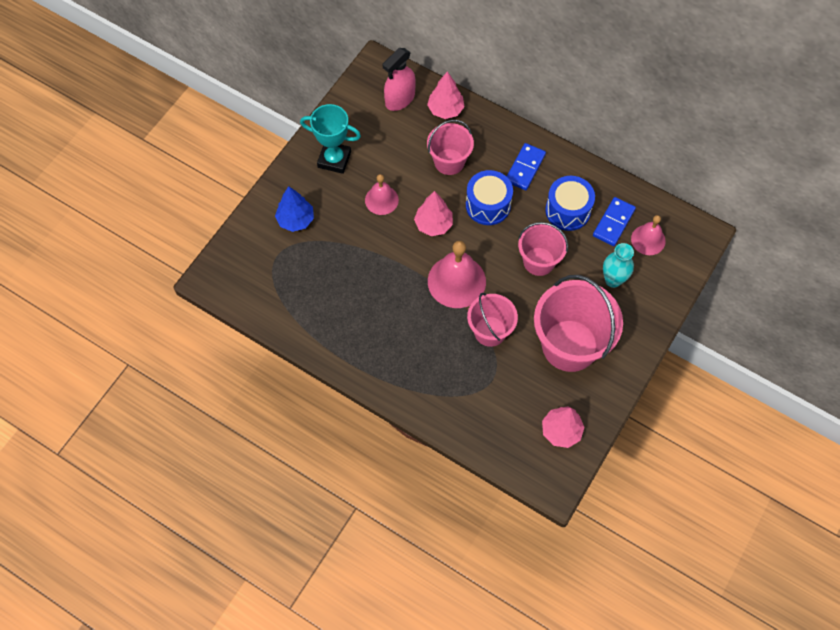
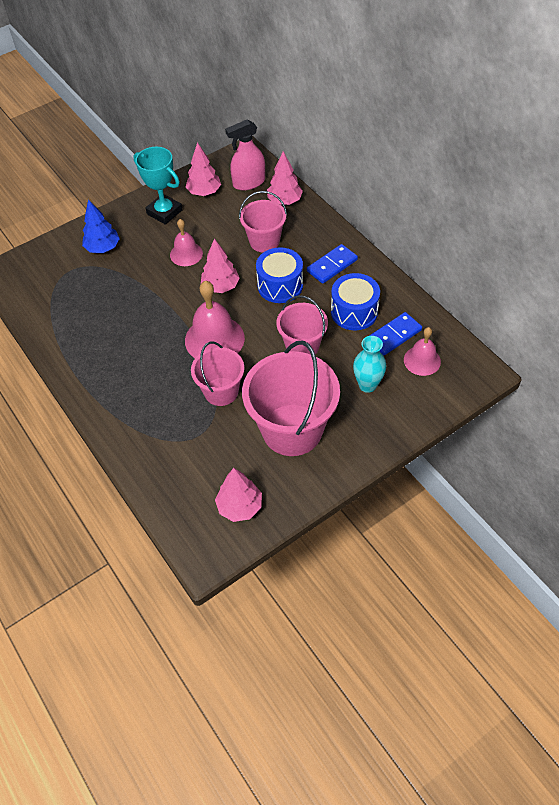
camera: 25 degrees right, 10 degrees down
(361, 124) = (204, 192): none -> pink tree

